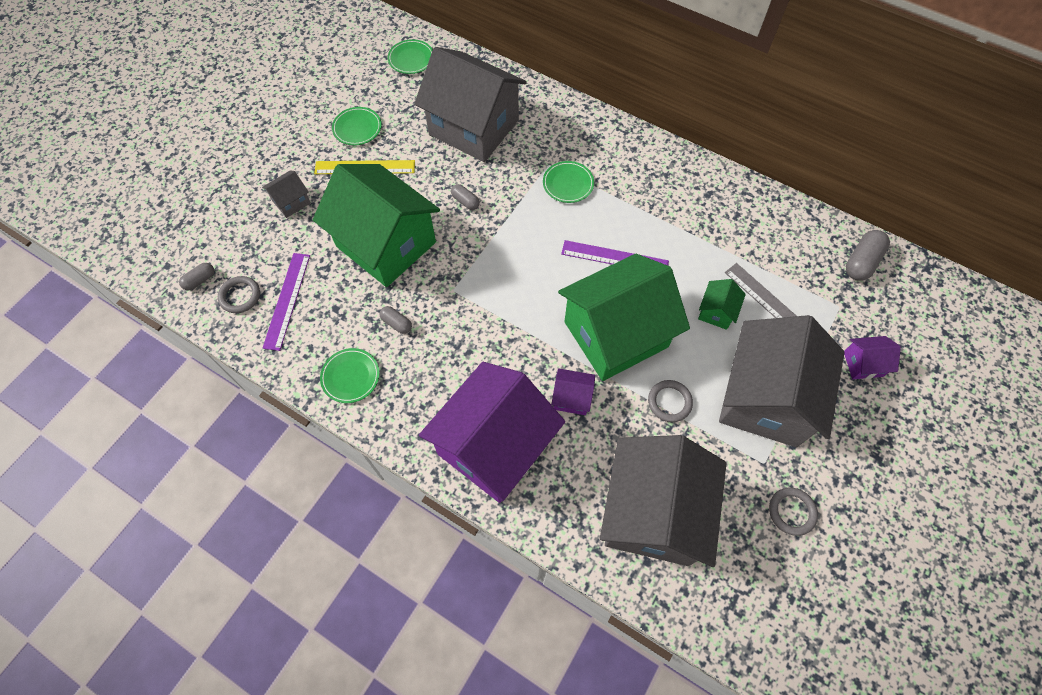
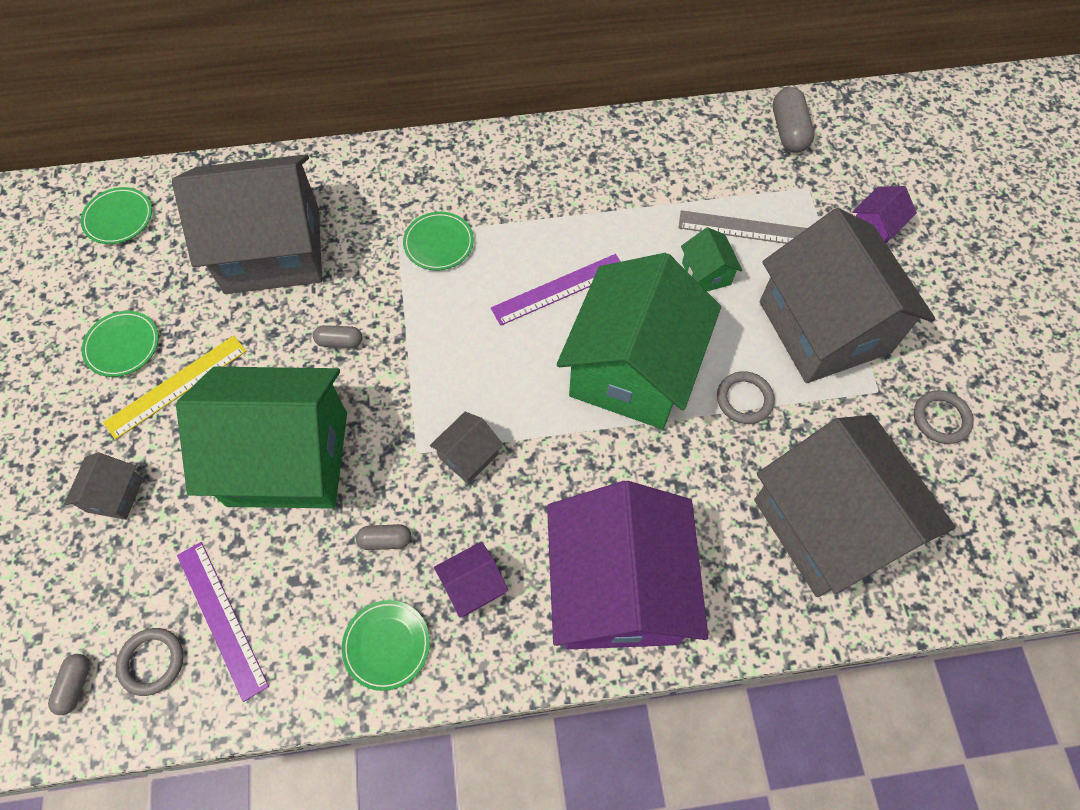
camera: 40 degrees left, 0 degrees up
(478, 312) = (468, 456): none -> grey house
(572, 398) = (649, 471): purple house -> purple house (473, 586)

